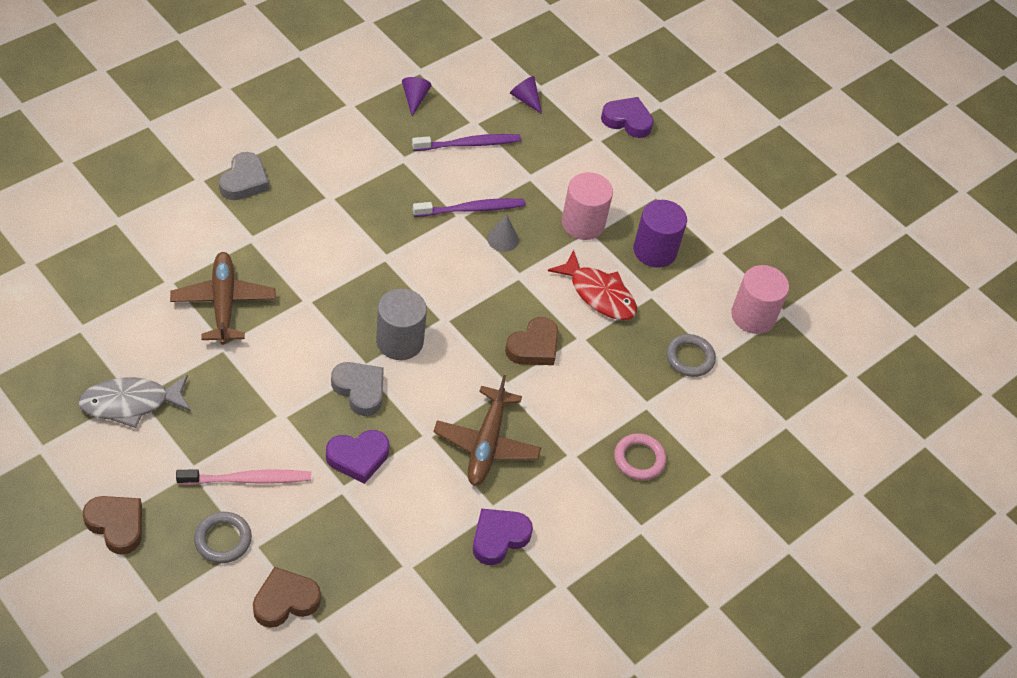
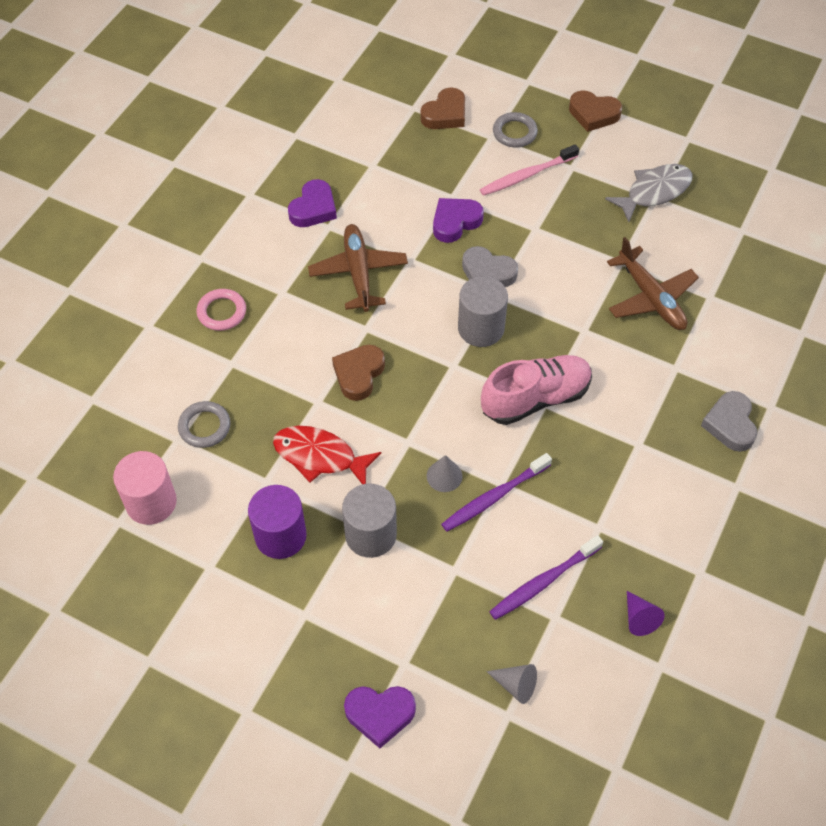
camera: 165 degrees right, 5 degrees up
(390, 264) = (535, 398): none -> pink shoe
(525, 99) = (515, 685): purple cone -> grey cone
(583, 223) = (370, 534): pink cylinder -> grey cylinder

